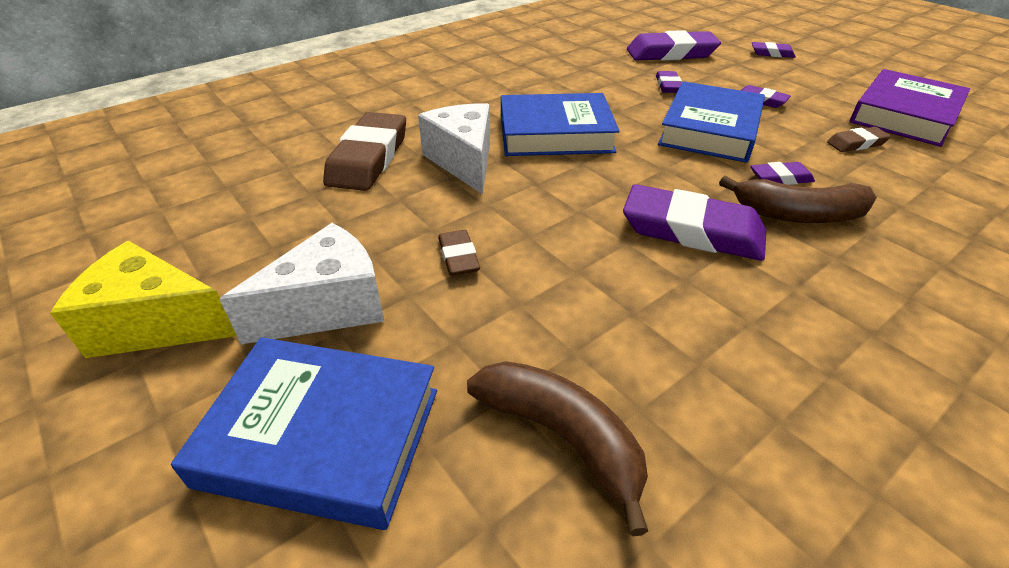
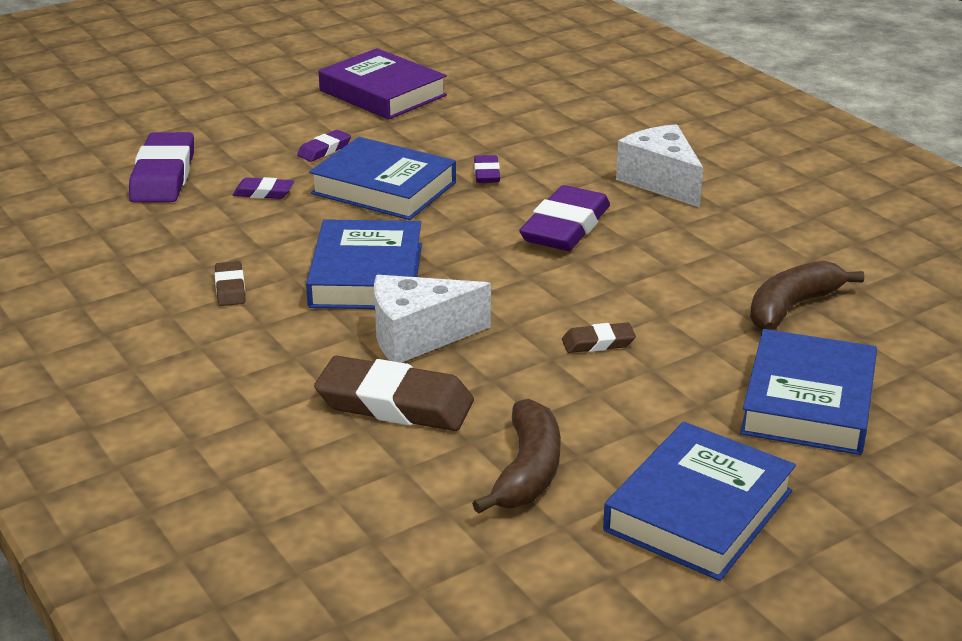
camera: 85 degrees left, 10 degrees down
(156, 324) = (698, 510): yellow cheese -> blue book
(328, 307) = (669, 411): white cheese -> white cheese (661, 182)
(772, 53) = (198, 118): purple eraser -> none
(798, 215) = (546, 179): brown banana -> brown banana (527, 471)
(856, 143) = (431, 127): brown eraser -> brown eraser (230, 288)

